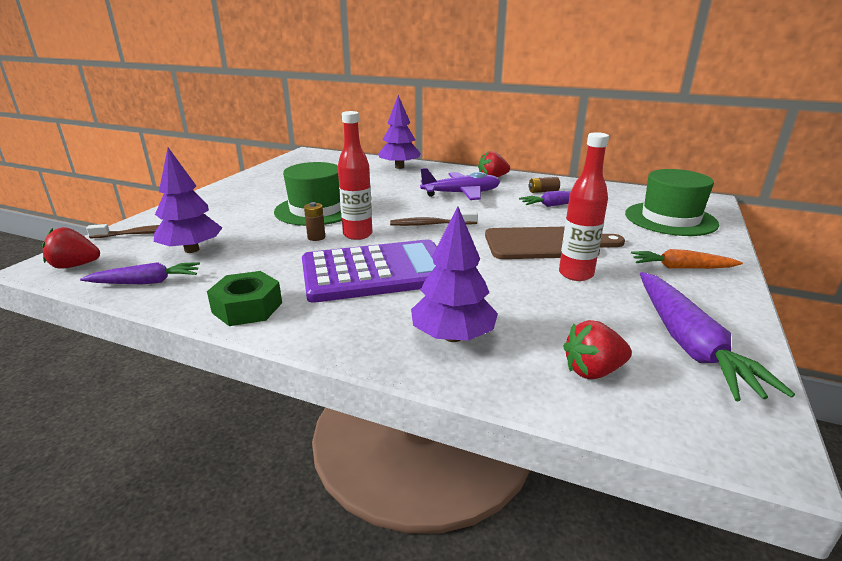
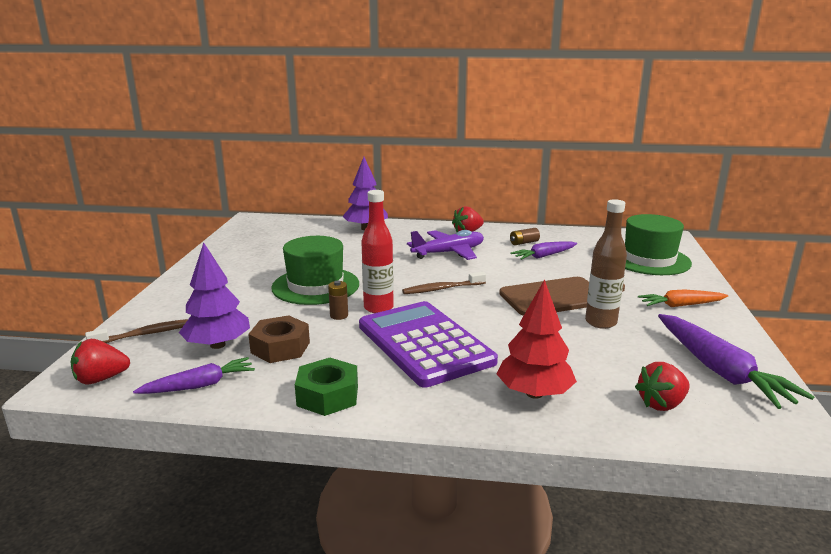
camera: 15 degrees left, 5 degrees down
(242, 259) = (280, 347): none -> brown nut
(376, 272) = (424, 344): purple calculator -> purple calculator turned 90 degrees counterclockwise
(453, 337) = (534, 393): purple tree -> red tree
(576, 274) = (600, 322): red bottle -> brown bottle

